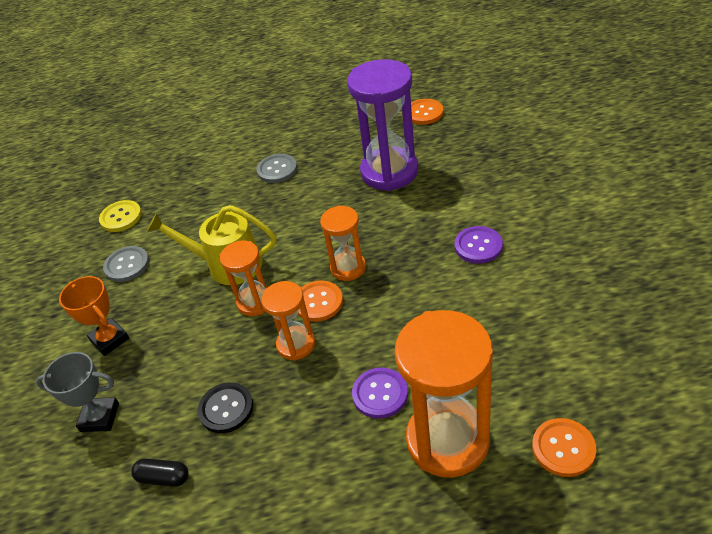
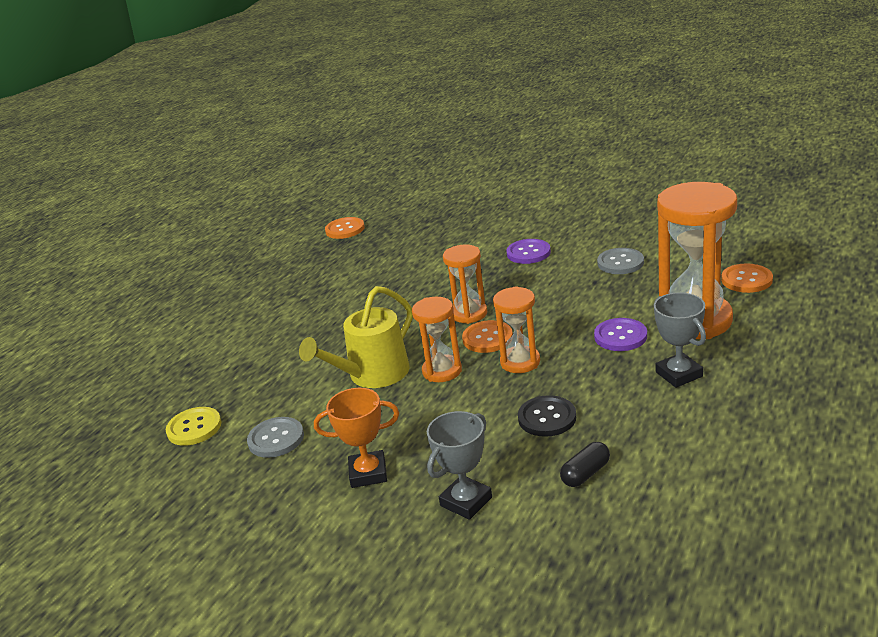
camera: 55 degrees left, 15 degrees down
(277, 170) = (289, 316): grey button -> grey button (620, 263)
(343, 474) = (679, 374): none -> grey trophy
(389, 172) = (388, 264): purple hourglass -> none

